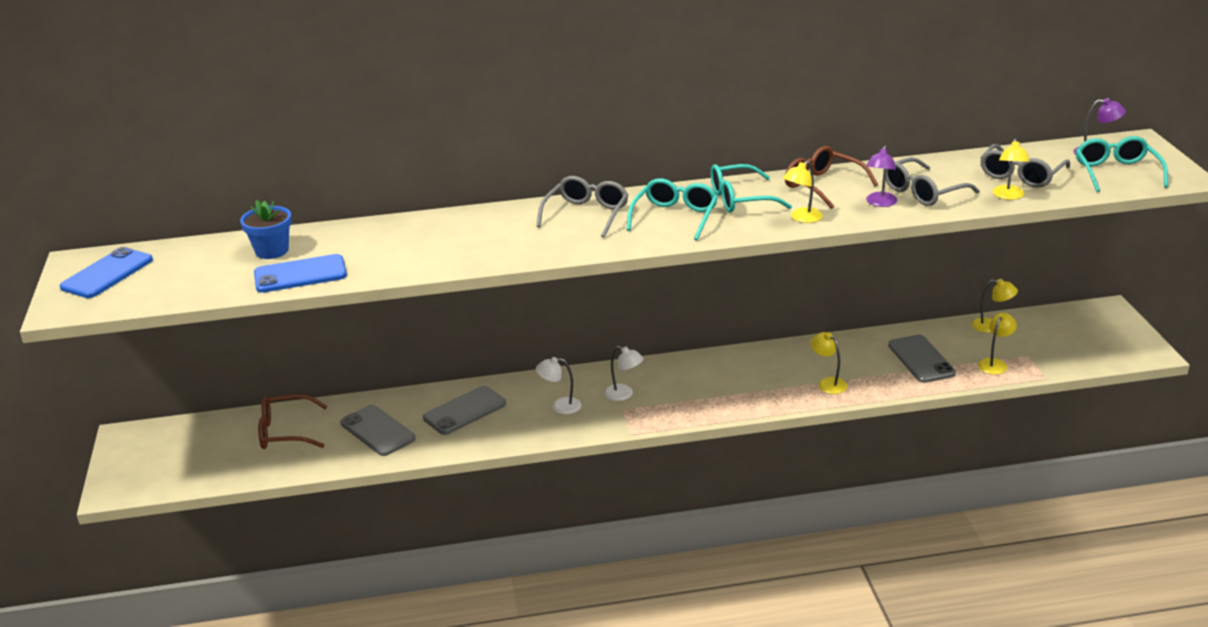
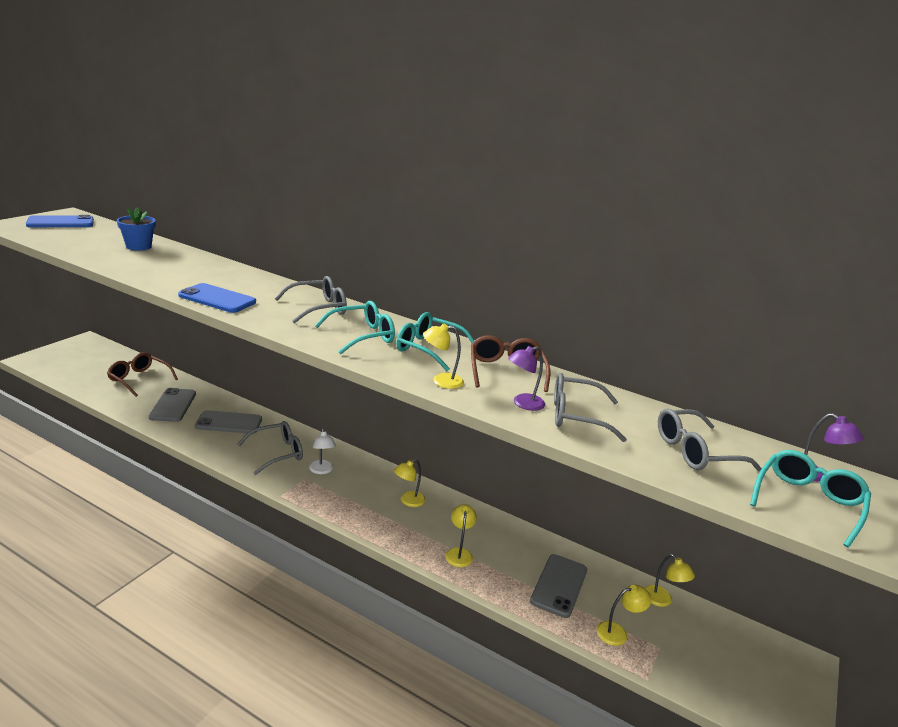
camera: 35 degrees right, 5 degrees down
(300, 274) = (117, 260): blue phone -> blue phone (217, 299)
(560, 406) = (277, 453): white lamp -> grey glasses
(1008, 196) = (648, 459): yellow lamp -> yellow lamp (408, 501)

